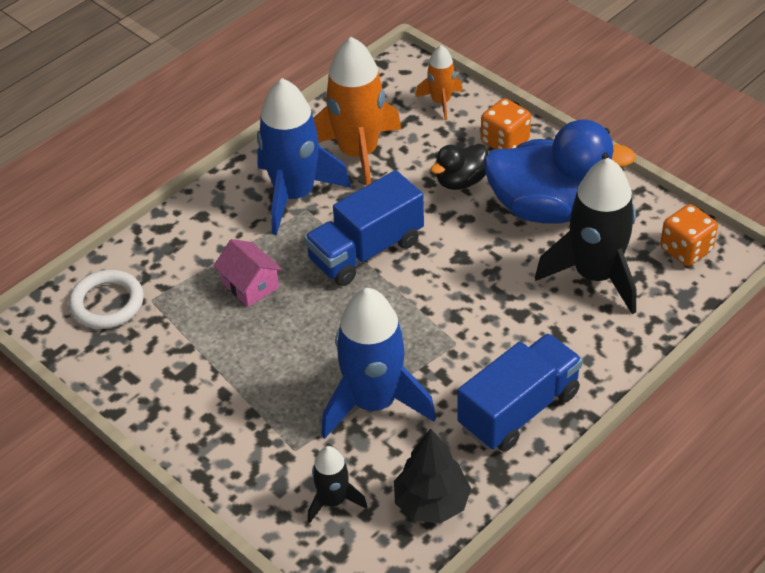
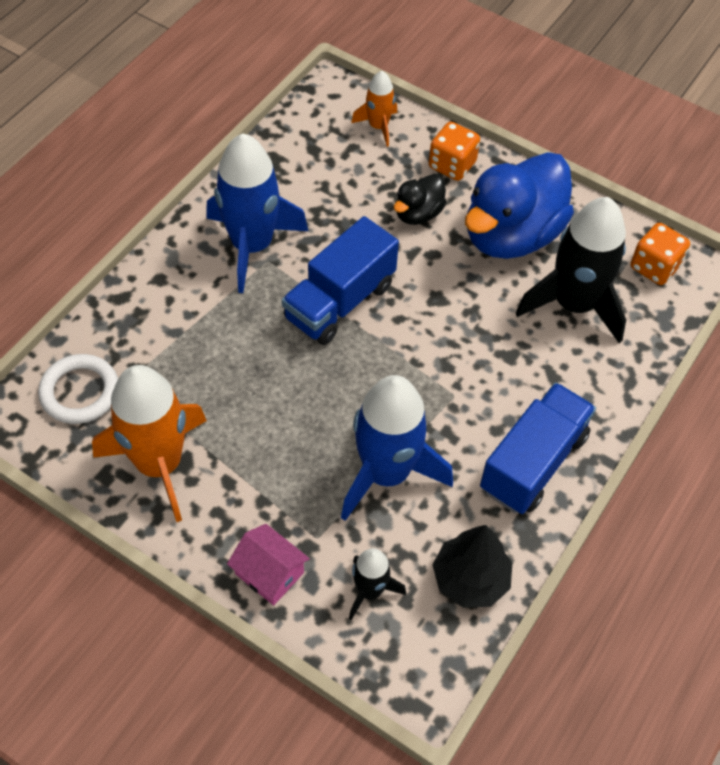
camera: 15 degrees left, 10 degrees up
(250, 285) = (228, 354): pink house -> pink house (269, 573)
(358, 153) = (307, 192): orange rocket -> orange rocket (159, 464)
(548, 208) = (511, 235): blue duck -> blue duck turned 135 degrees clockwise

